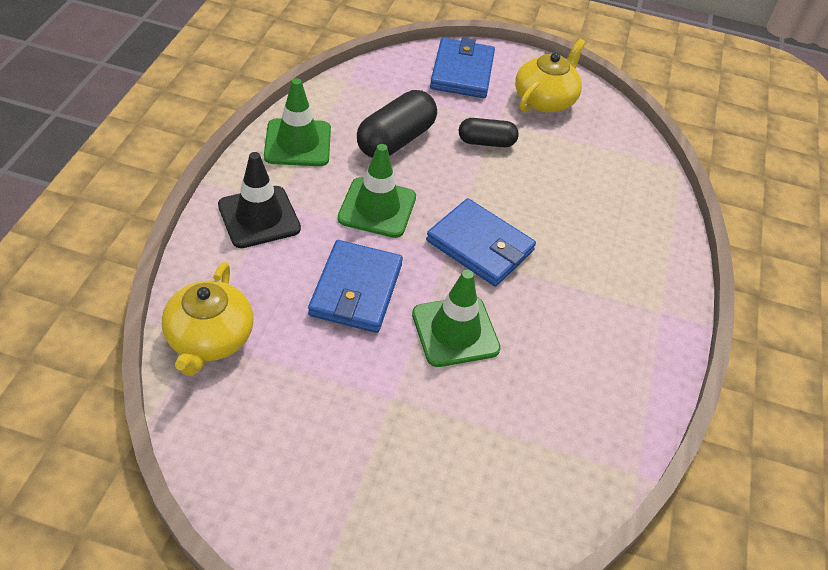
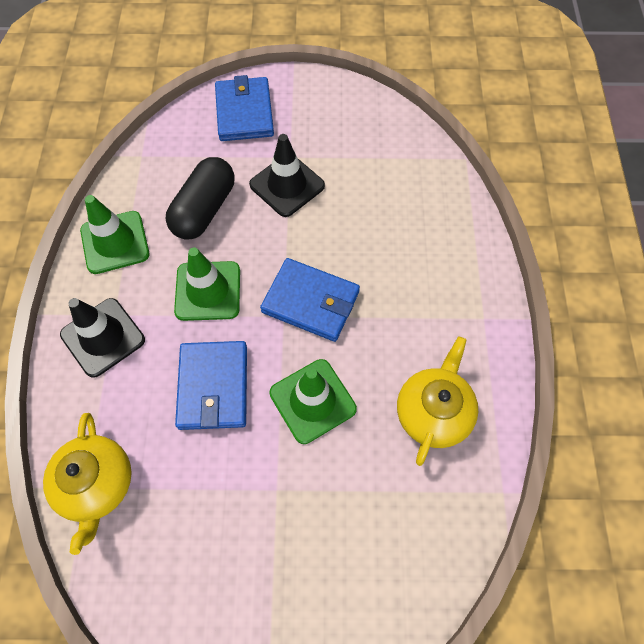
camera: 10 degrees left, 15 degrees up
(486, 142) = (287, 185): black capsule -> black traffic cone
(545, 99) = (327, 120): yellow teapot -> yellow teapot (433, 412)

